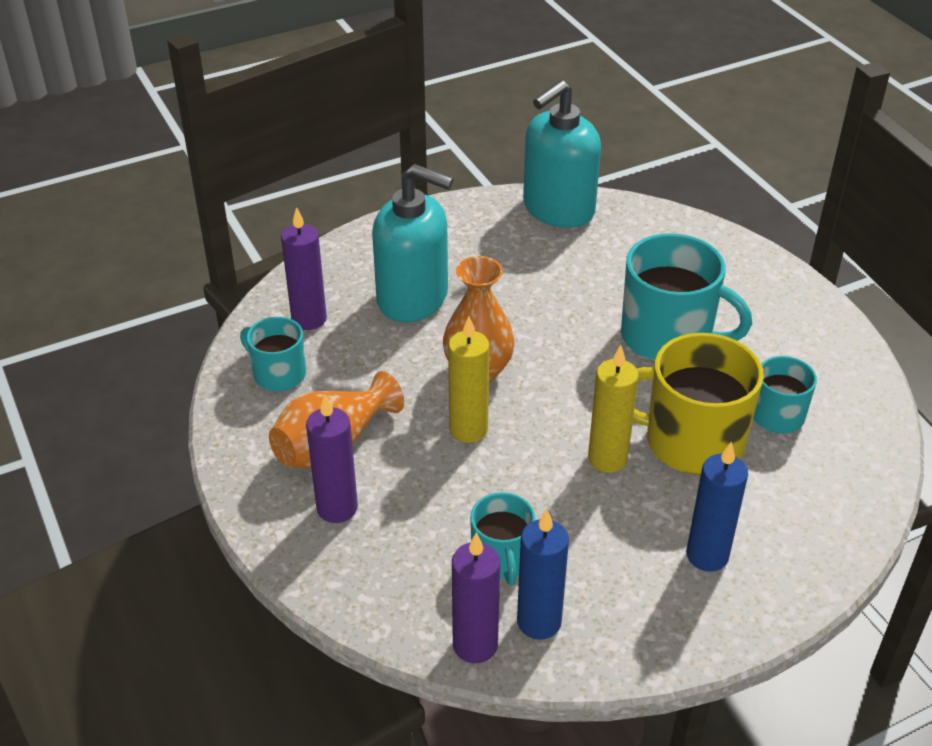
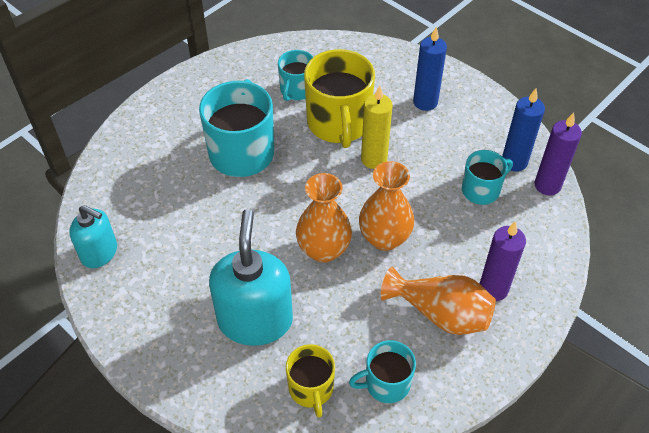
camera: 110 degrees left, 10 degrees up
(278, 374) = (386, 383): turquoise mug -> turquoise mug turned 60 degrees clockwise
(309, 319) = (311, 389): purple candle -> yellow mug
(468, 429) = (384, 238): yellow candle -> orange vase
(558, 209) = (99, 252): turquoise soap dispenser -> turquoise soap dispenser, size x0.60

